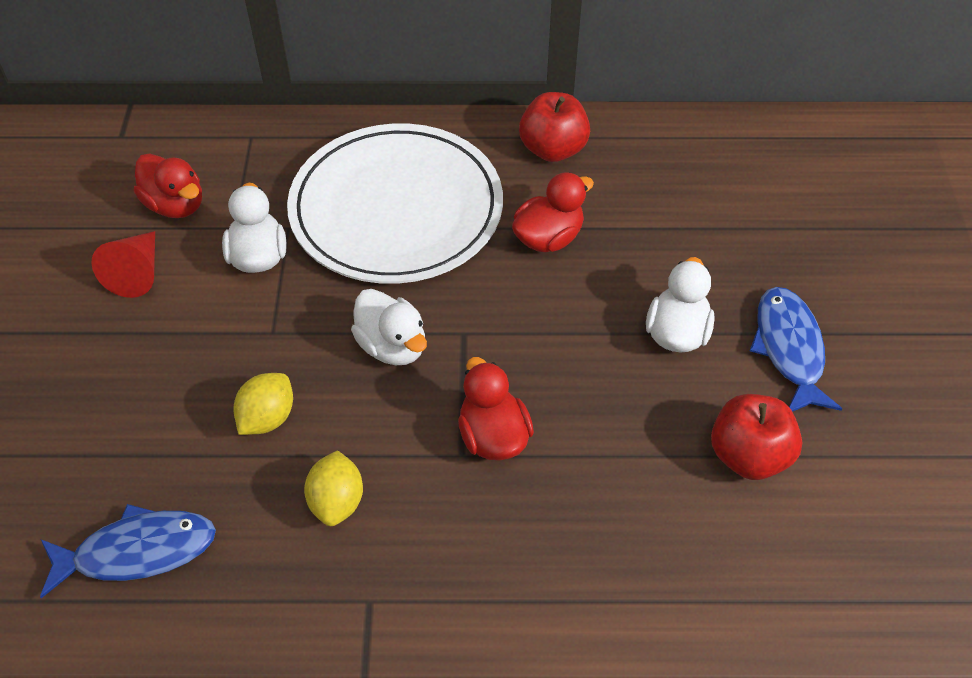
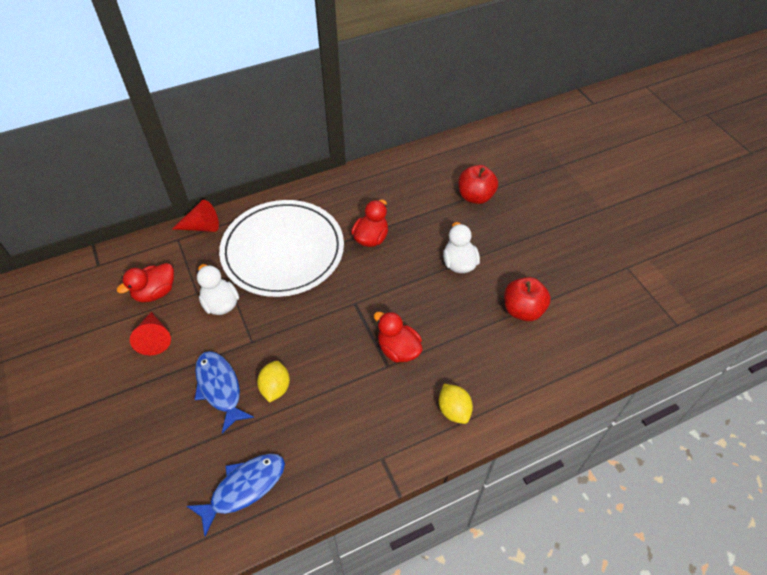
camera: 25 degrees left, 0 degrees up
(176, 205) = (155, 292): red duck -> red duck turned 120 degrees clockwise
(296, 130) = (202, 226): none -> red cone
(337, 501) = (337, 415): yellow lemon -> yellow lemon (454, 410)
(392, 346) = (321, 324): white duck -> none
(553, 149) = (348, 191): red apple -> red apple (475, 196)
(789, 349) = (514, 251): blue fish -> blue fish (220, 388)

